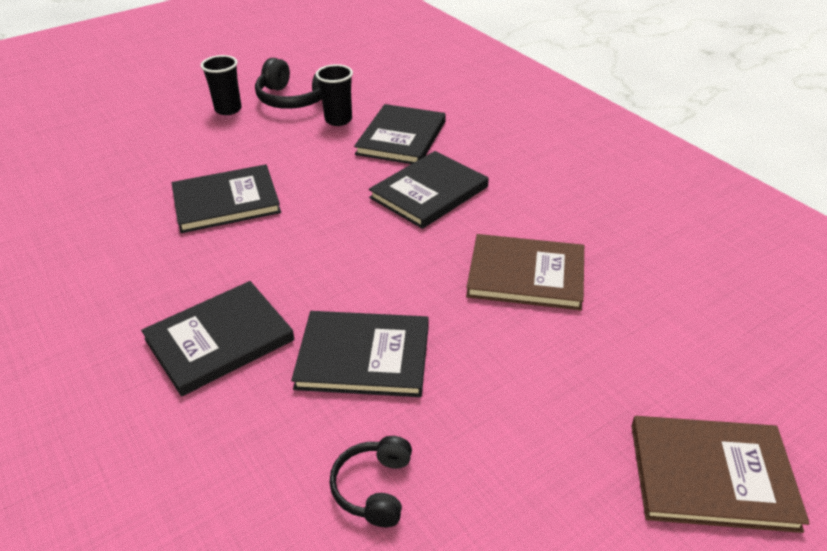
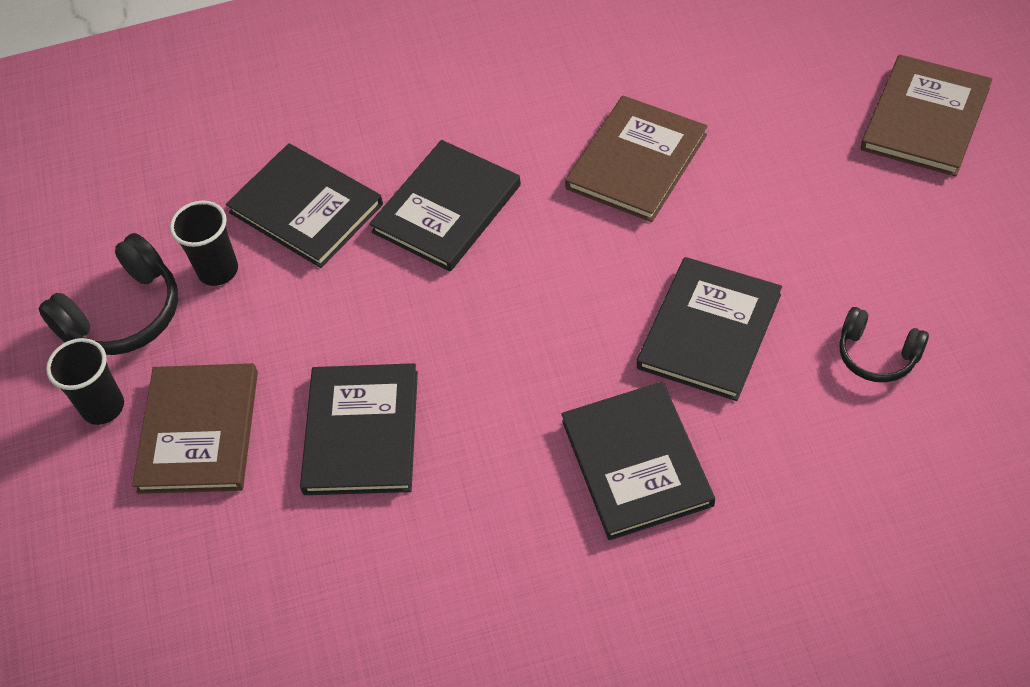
camera: 65 degrees left, 15 degrees up
(217, 143) = (198, 431): none -> brown book
(429, 192) = (446, 208): black book -> black book turned 60 degrees clockwise

